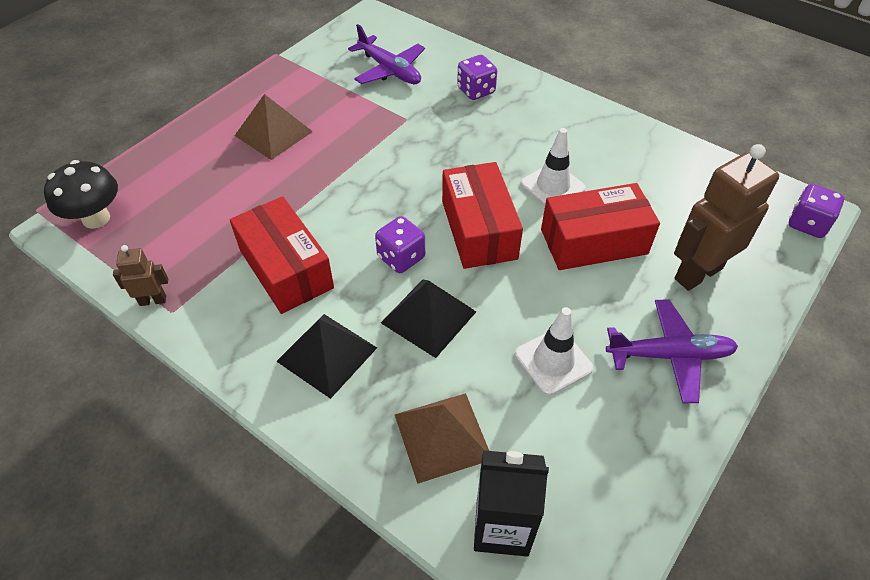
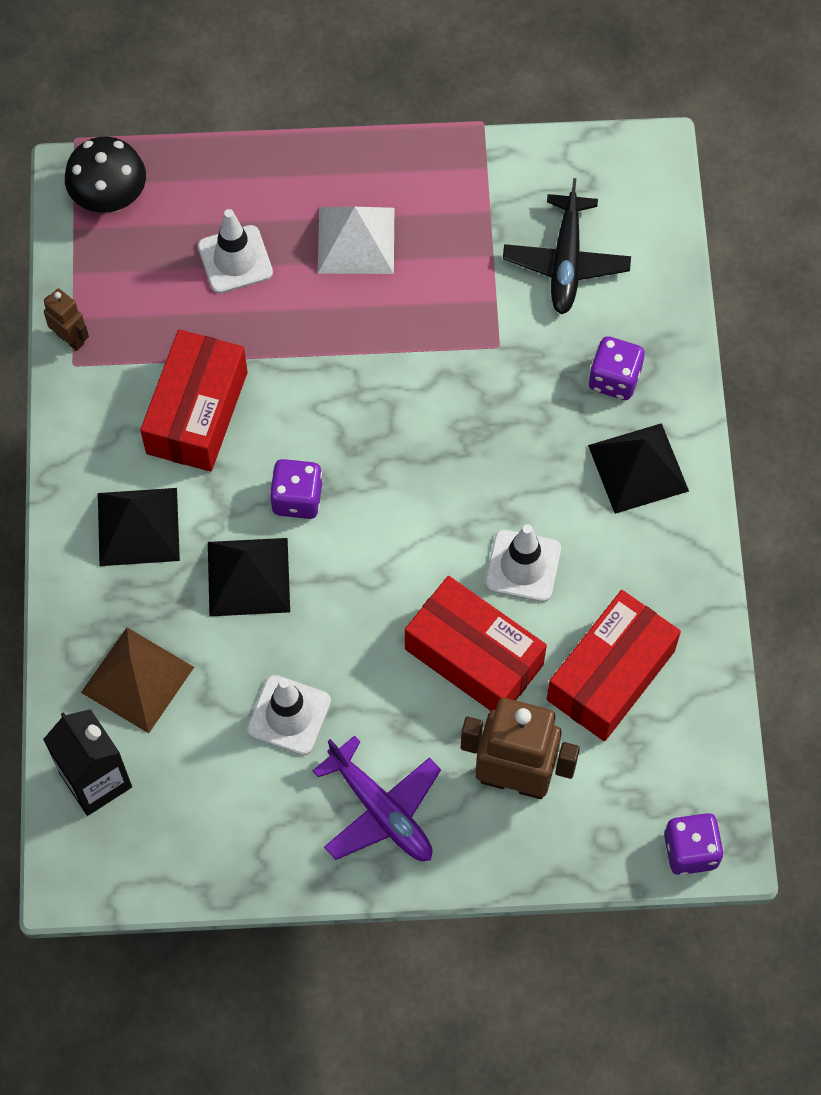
camera: 50 degrees right, 15 degrees up
(214, 188) = (235, 259): none -> white traffic cone
(273, 133) = (356, 240): brown pyramid -> white pyramid
(390, 70) = (566, 262): purple plane -> black plane
(479, 229) = (395, 540): red box -> red box (610, 675)
(537, 111) = (638, 468): none -> black pyramid

